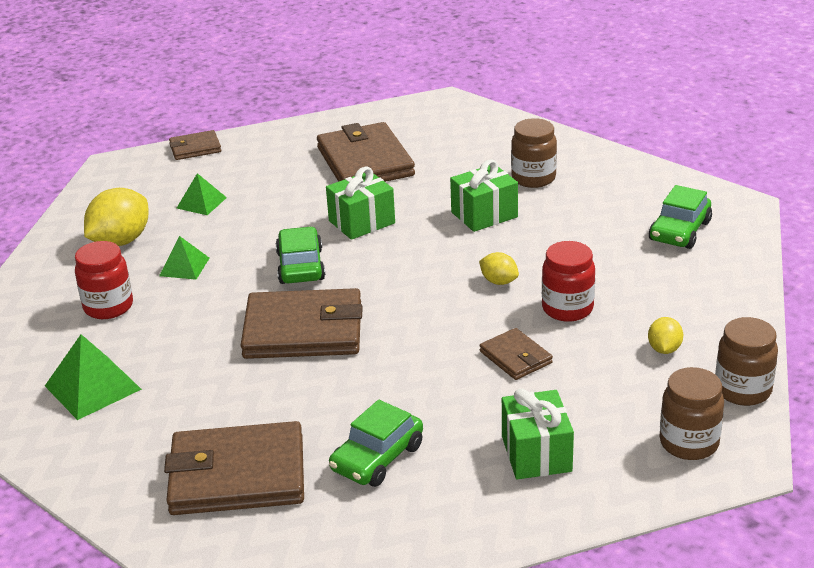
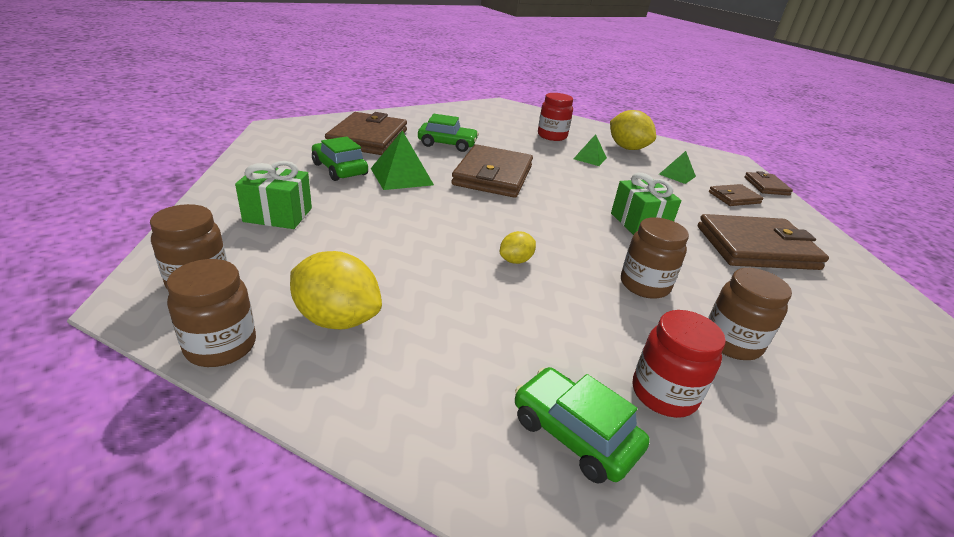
camera: 100 degrees right, 0 degrees up
(93, 387) = (475, 124): green pyramid -> green pyramid (401, 176)
(301, 266) = (576, 189): green car -> green car (447, 144)
(484, 215) = (644, 285): green gift -> brown jar
(515, 357) = (397, 238): brown wallet -> brown wallet (734, 197)
(567, 309) = (448, 283): red jar -> red jar (663, 394)
(664, 349) = (337, 319): yellow lemon -> yellow lemon, size x1.89

